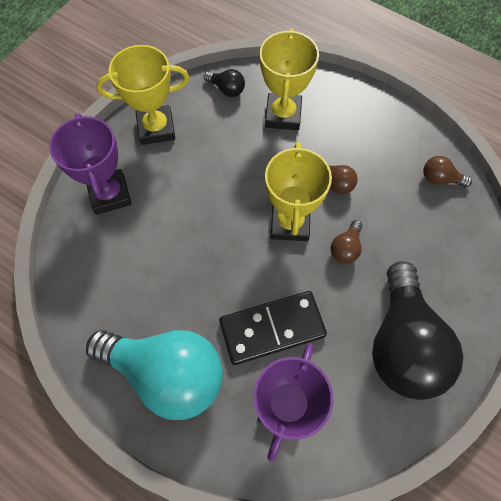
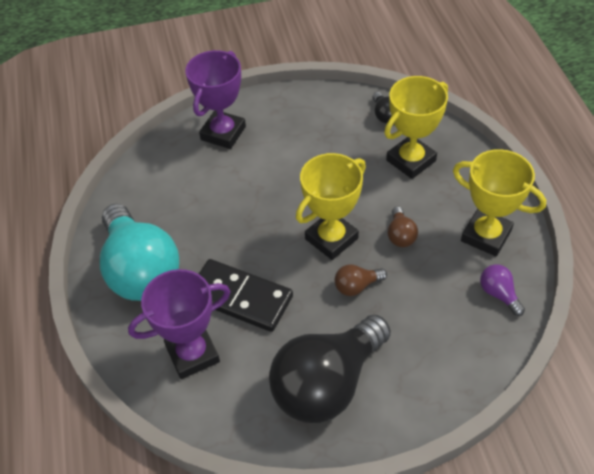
camera: 45 degrees right, 15 degrees down
(156, 128) = (301, 110): yellow trophy -> yellow trophy (486, 236)
(440, 179) = (499, 294): brown light bulb -> purple light bulb

